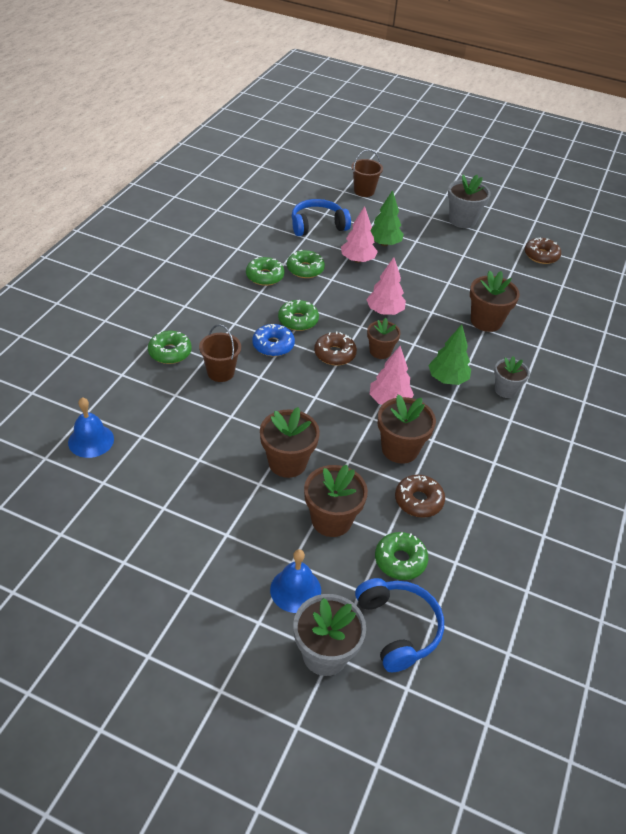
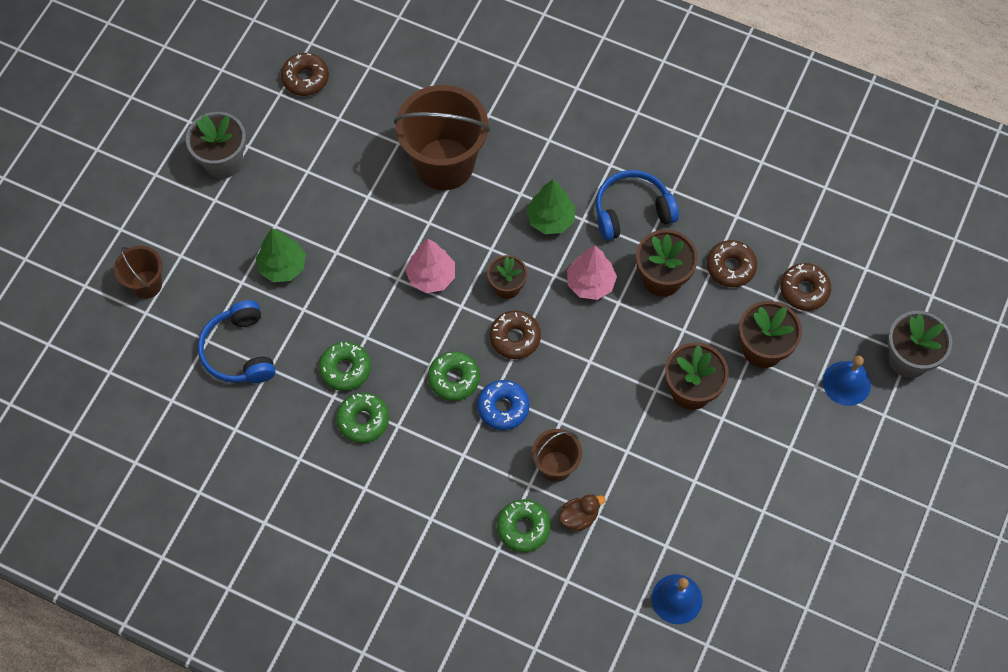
camera: 85 degrees left, 20 degrees up
(174, 384) = (579, 517): none -> brown duck
(357, 260) = (322, 302): pink tree -> none
(398, 628) = (876, 298): blue headphones -> blue headphones (632, 211)
(400, 560) = (804, 290): green donut -> brown donut
(486, 321) = (444, 164): brown flower pot -> brown bucket
(505, 390) = (564, 162): grey flower pot -> none

